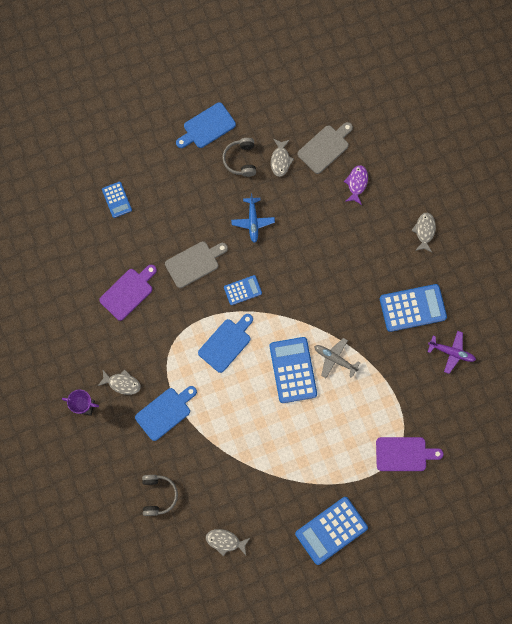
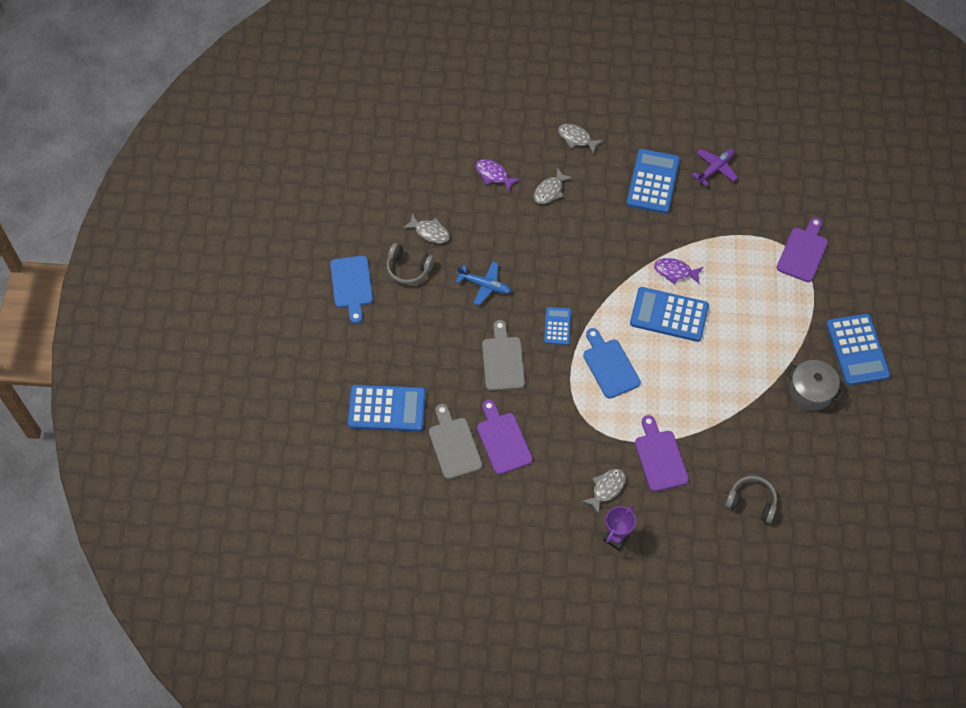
camera: 65 degrees left, 15 degrees down
(117, 200) = (387, 408): blue calculator -> blue calculator, size x1.79
(165, 412) = (660, 457): blue cutting board -> purple cutting board
(225, 541) = (830, 455): grey fish -> grey fish (550, 191)
(275, 506) = (811, 391): none -> grey pot
(325, 147) = (438, 186): grey cutting board -> grey cutting board (454, 445)
(335, 359) = (675, 272): grey plane -> purple fish

